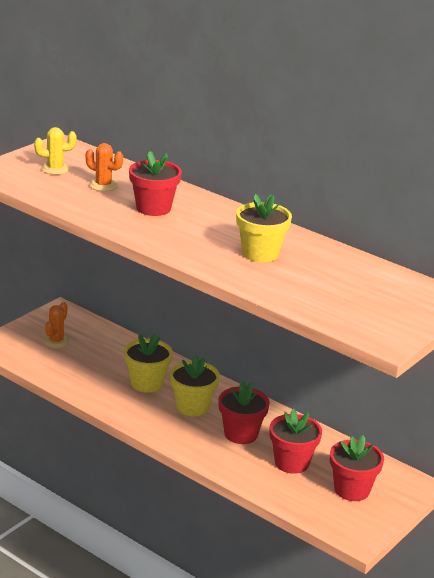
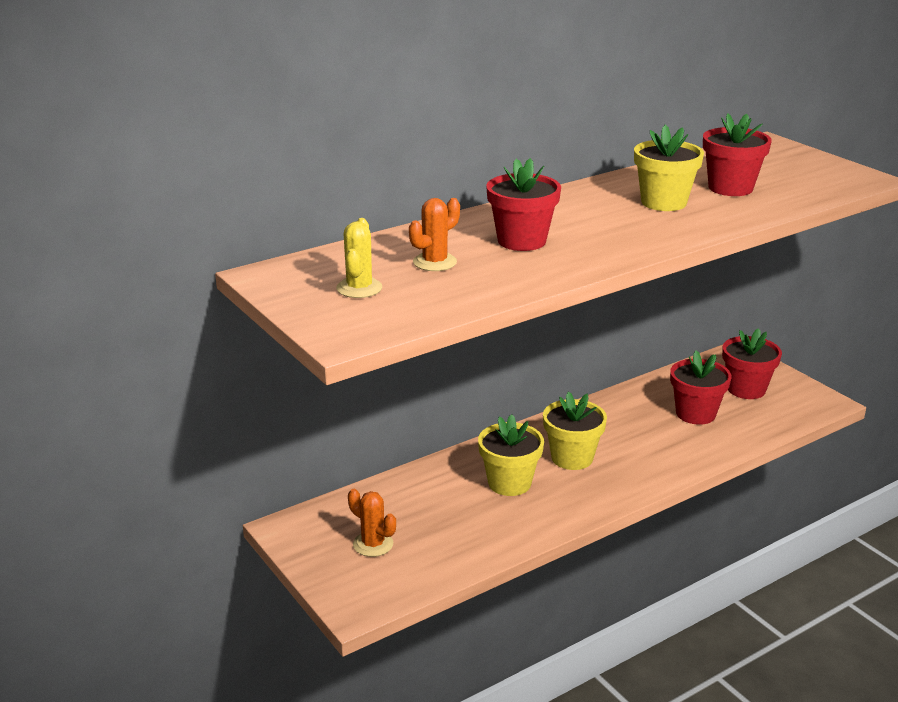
camera: 70 degrees left, 0 degrees up
(241, 434) = (635, 435): red flower pot -> red flower pot (730, 188)

